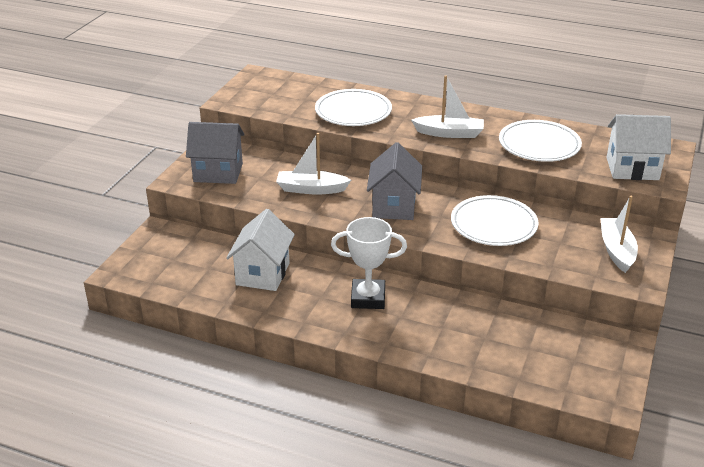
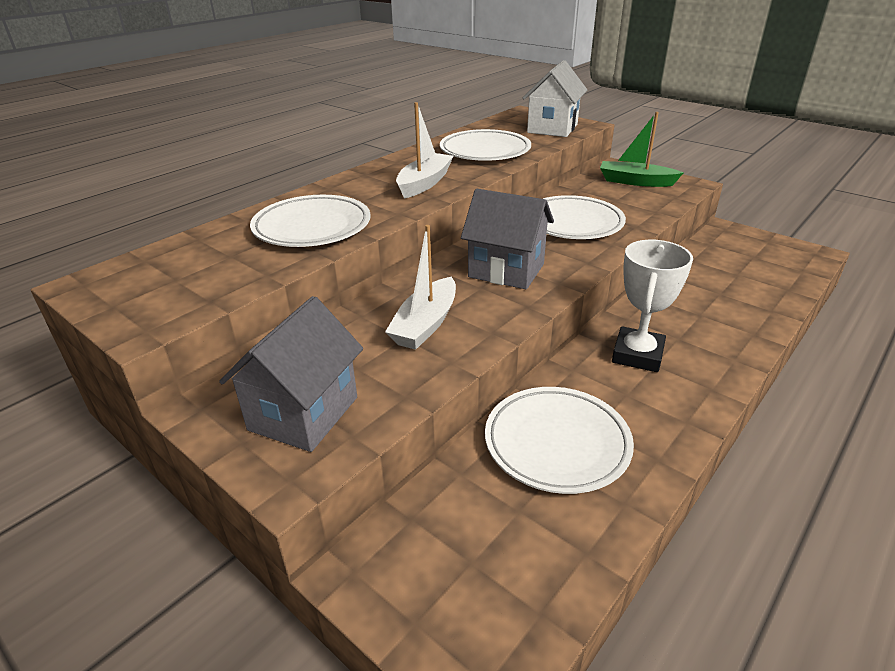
camera: 70 degrees left, 0 degrees up
(263, 274) = (557, 443): white house -> white plate
(616, 250) = (635, 182): white boat -> green boat

